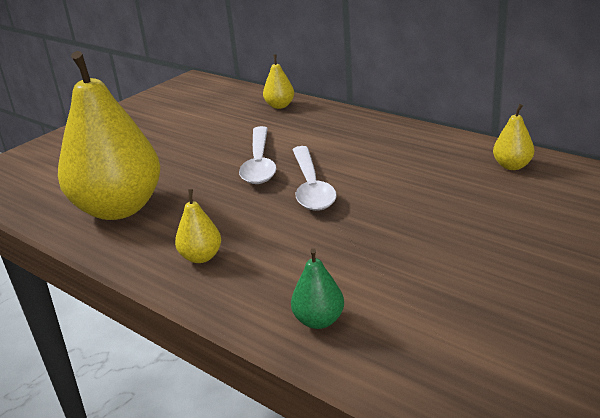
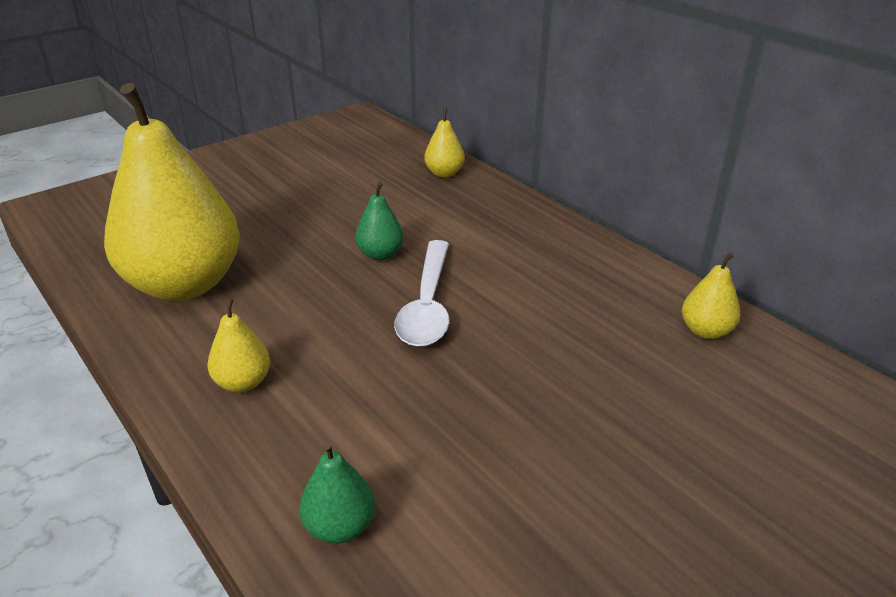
camera: 10 degrees right, 5 degrees up
(259, 163) = (380, 254): white spoon -> green pear

